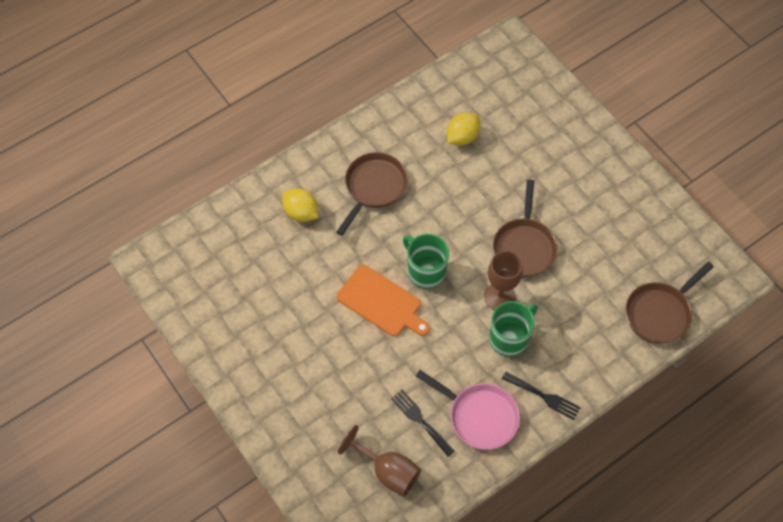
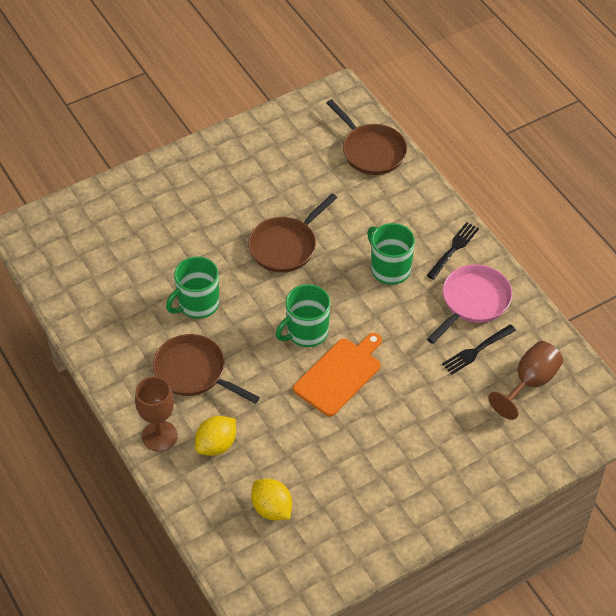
camera: 85 degrees left, 10 degrees down
(446, 182) = (197, 304): none -> green mug
(462, 137) = (141, 285): yellow lemon -> yellow lemon (272, 509)
(500, 297) = (342, 272): brown goblet -> brown goblet (159, 436)
(524, 246) = (286, 246): brown pan -> brown pan turned 120 degrees clockwise

